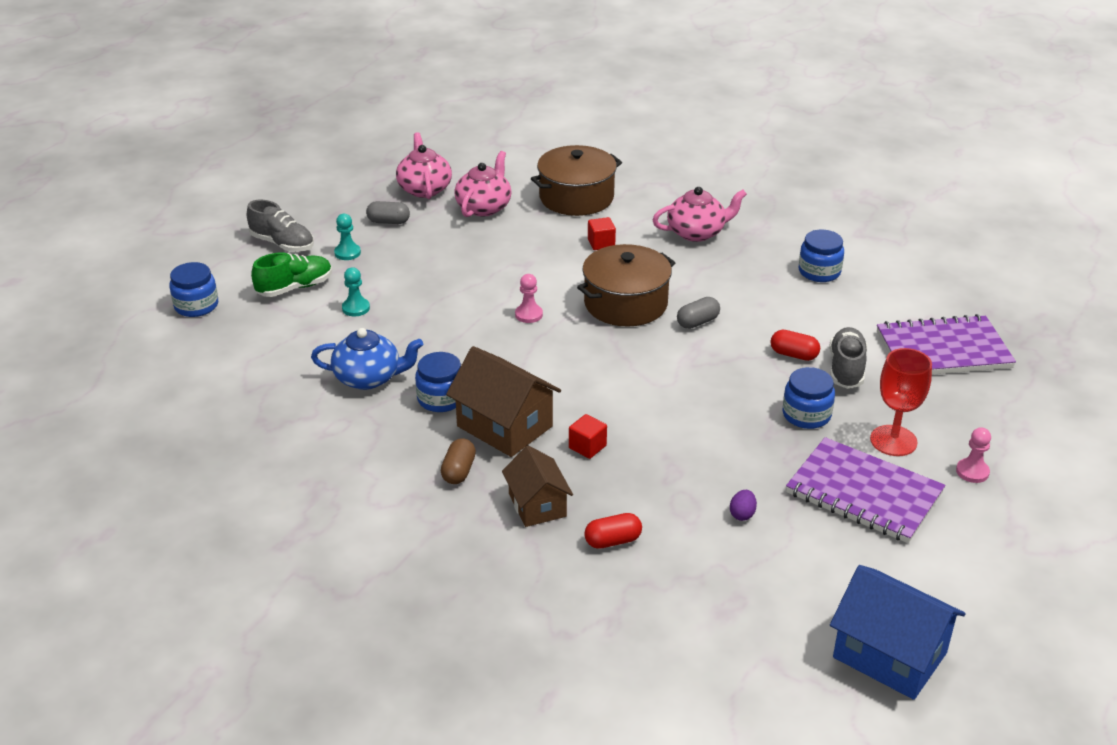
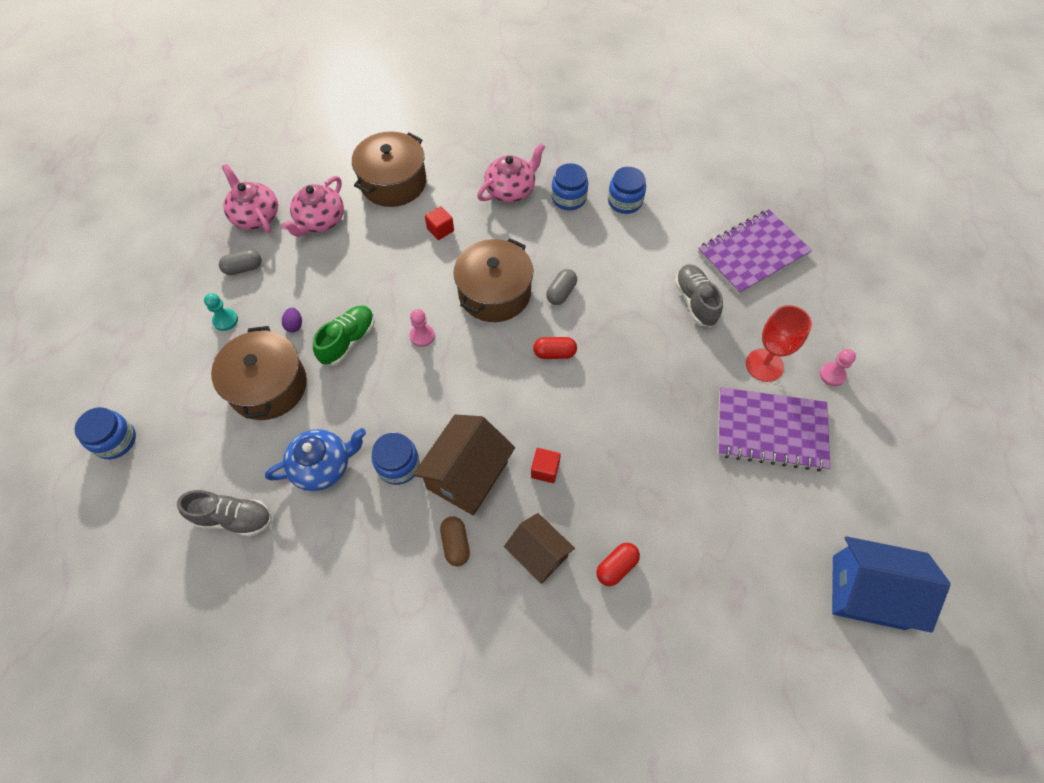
camera: 25 degrees left, 25 degrees up
(282, 244) = (158, 331): grey shoe -> grey shoe (233, 518)
(295, 288) = (198, 382): green shoe -> green shoe (348, 341)
(356, 308) = (268, 386): turquoise pawn -> brown pot
(484, 207) = (320, 221): pink teapot -> pink teapot turned 150 degrees counterclockwise
(504, 426) = (467, 475): brown house -> brown house turned 75 degrees counterclockwise
(742, 514) = (697, 492): purple egg -> purple egg (294, 325)
(794, 355) = (650, 301): red capsule -> red capsule (554, 353)
(806, 415) = (690, 363): blue jar -> blue jar (568, 198)

